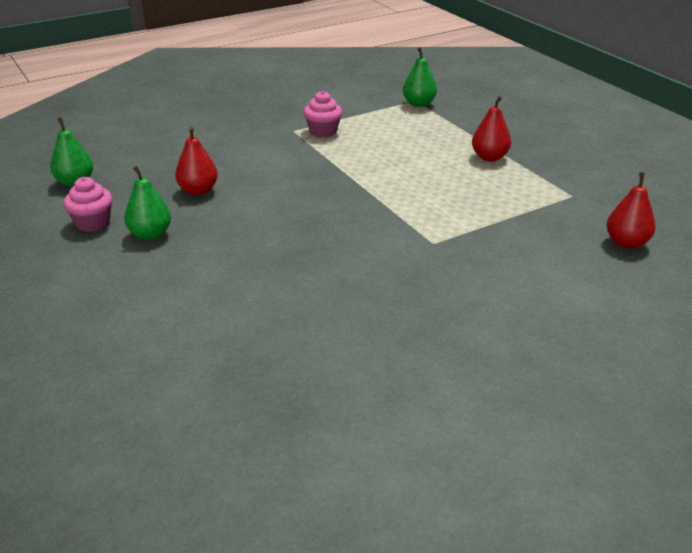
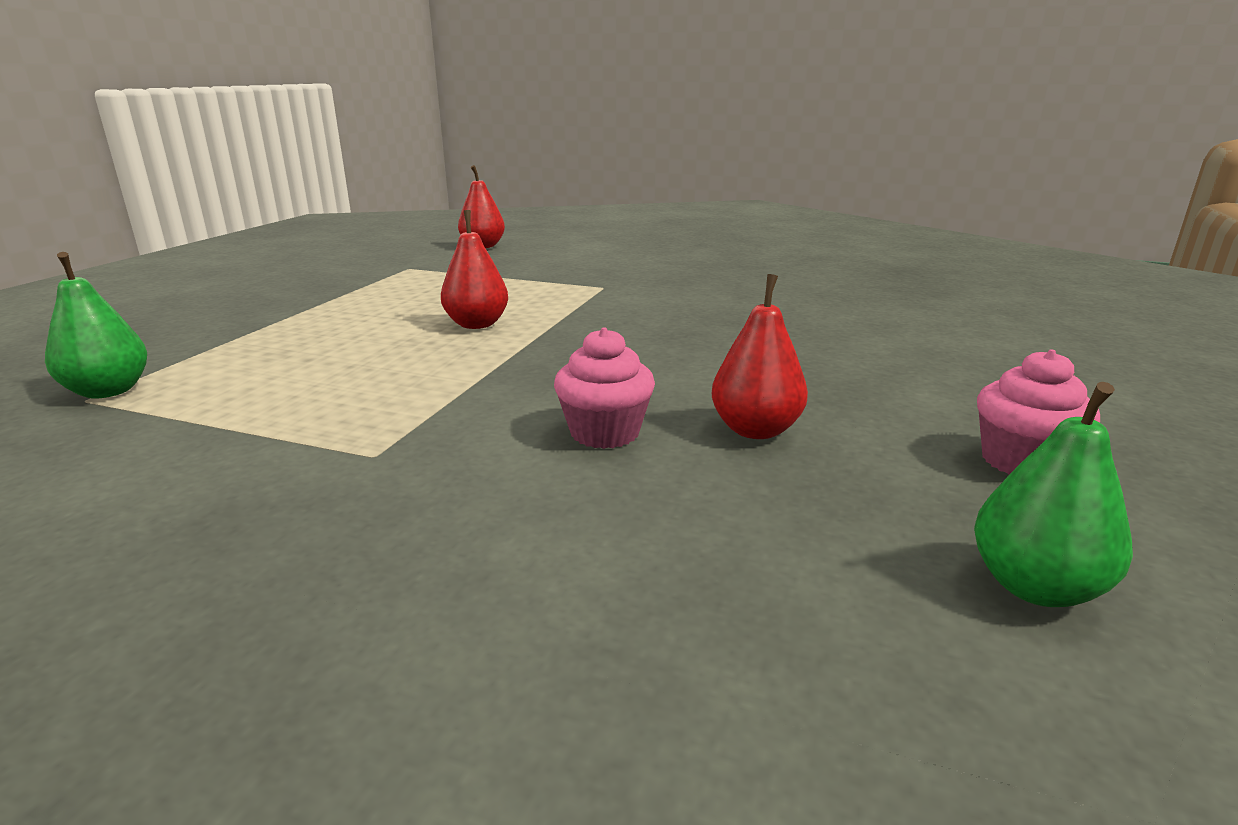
camera: 130 degrees left, 10 degrees down
(150, 234) = (917, 403): green pear -> none
(323, 131) = (350, 425): pink cupcake -> pink cupcake (605, 432)
(489, 157) = (340, 307): red pear -> red pear (477, 324)

